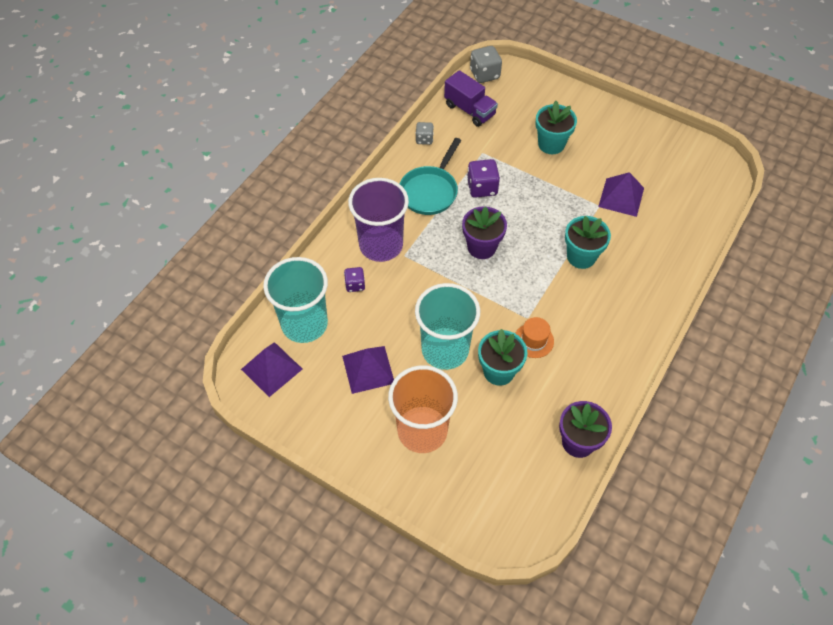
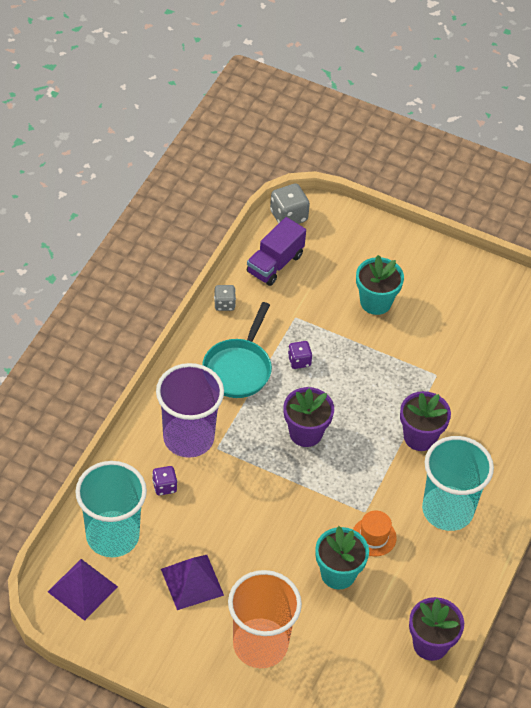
camera: 10 degrees left, 5 degrees down
(445, 350) = (276, 554): turquoise cup -> turquoise cup (447, 510)
(469, 110) = (275, 264): purple truck -> purple truck turned 90 degrees clockwise
(482, 188) = (299, 361): purple dice -> purple dice, size x0.62
(581, 257) = (420, 437): turquoise flower pot -> purple flower pot
(621, 197) = (461, 363): purple pyramid -> none

